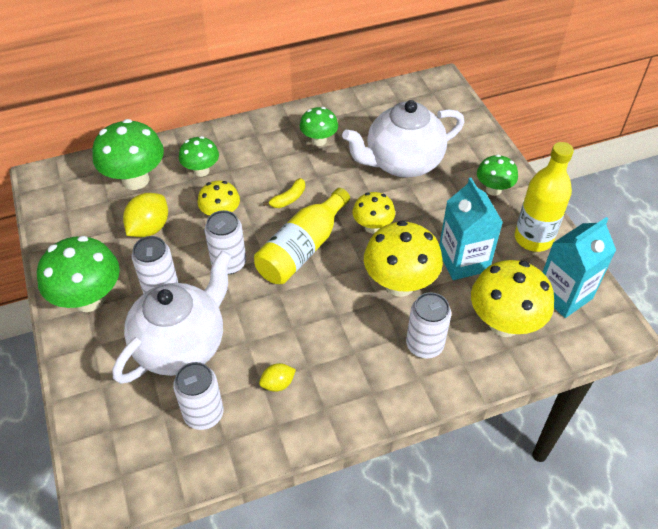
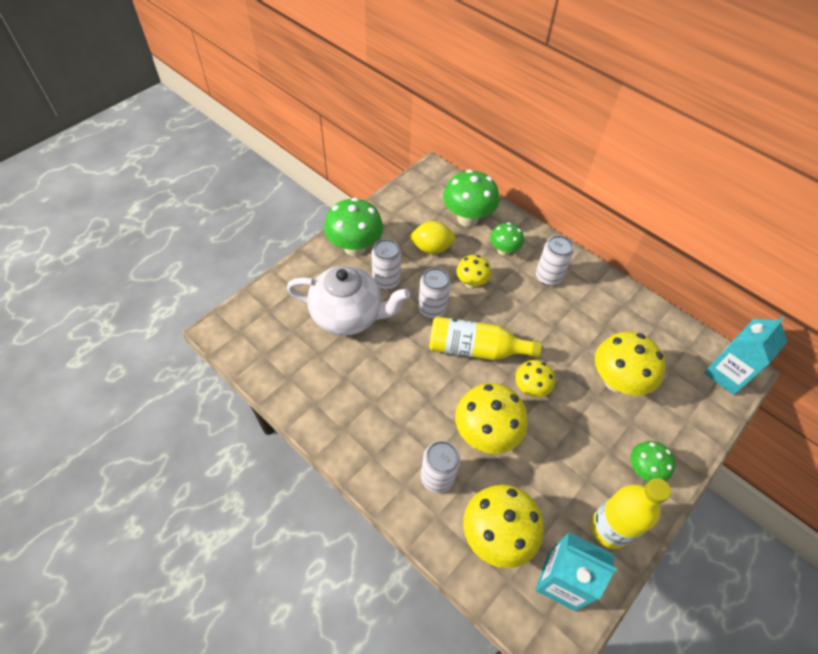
camera: 60 degrees right, 5 degrees up
(203, 414) = (302, 355): white can -> white can (548, 277)
(278, 384) = (348, 389): yellow lemon -> none
(288, 199) = (517, 317): yellow banana -> none
(319, 140) = (593, 310): green mushroom -> none
(402, 163) = (617, 381): white teapot -> yellow mushroom
(463, 261) = (542, 475): turquoise carton -> turquoise carton (726, 374)

